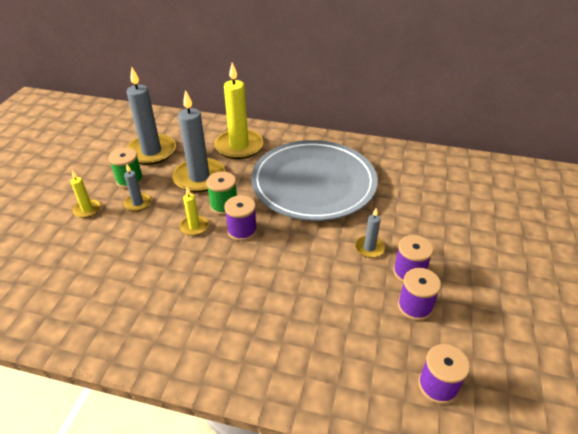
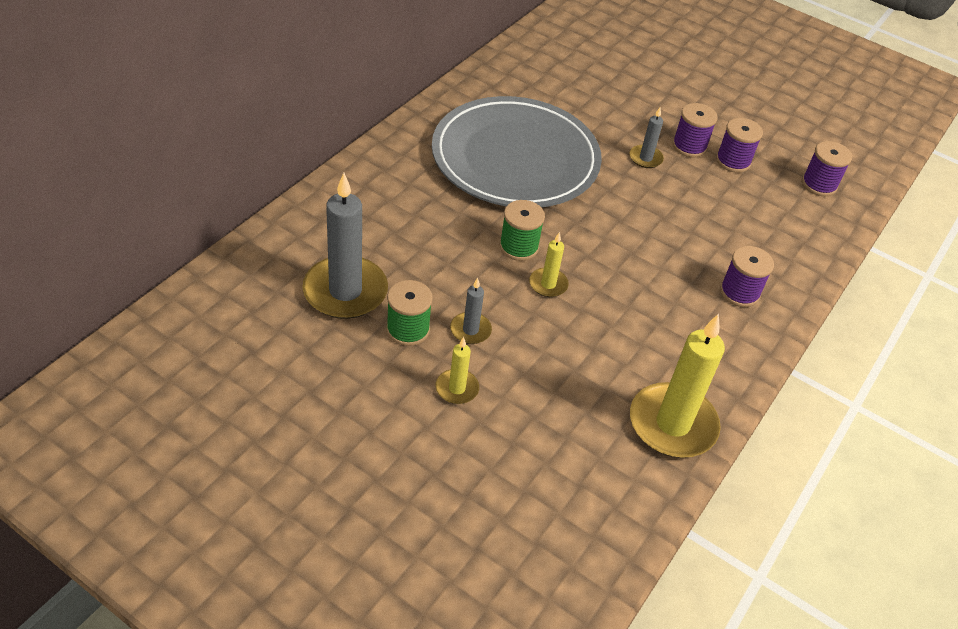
camera: 75 degrees left, 5 degrees up
(199, 177) = (444, 255): grey candle -> none
(239, 146) = (392, 197): yellow candle -> yellow candle (672, 424)
(242, 230) = (574, 244): purple spool -> purple spool (739, 292)

